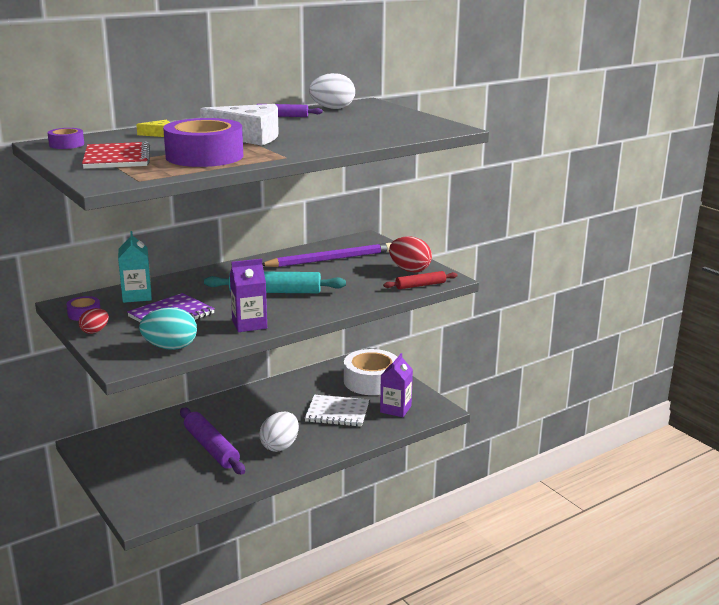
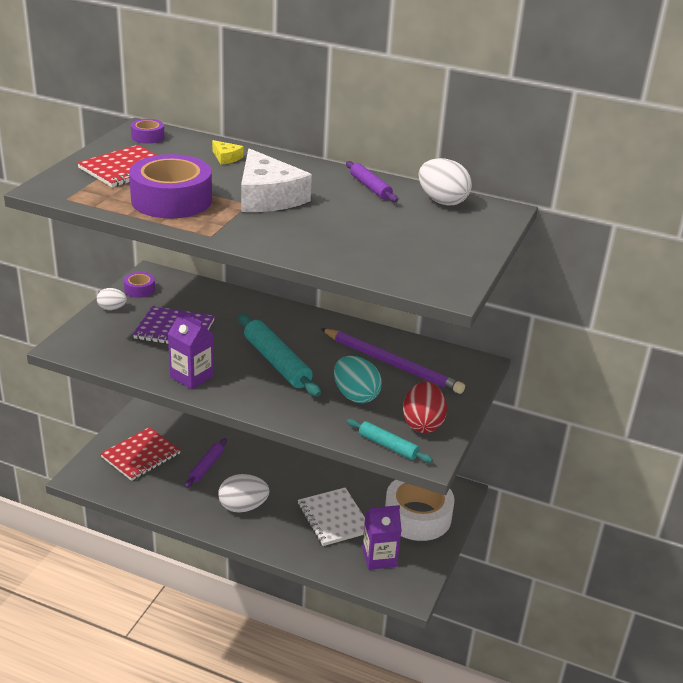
camera: 55 degrees right, 10 degrees up
(95, 331) = (112, 308): red egg -> white egg
(137, 296) = (197, 297): turquoise carton -> none
(153, 475) = (141, 455): none -> red notebook
(170, 347) = (111, 355): turquoise egg -> turquoise egg (355, 396)
(211, 448) = (206, 467): purple rolling pin -> purple rolling pin, size x0.58
(420, 285) = (388, 446): red rolling pin -> turquoise rolling pin

